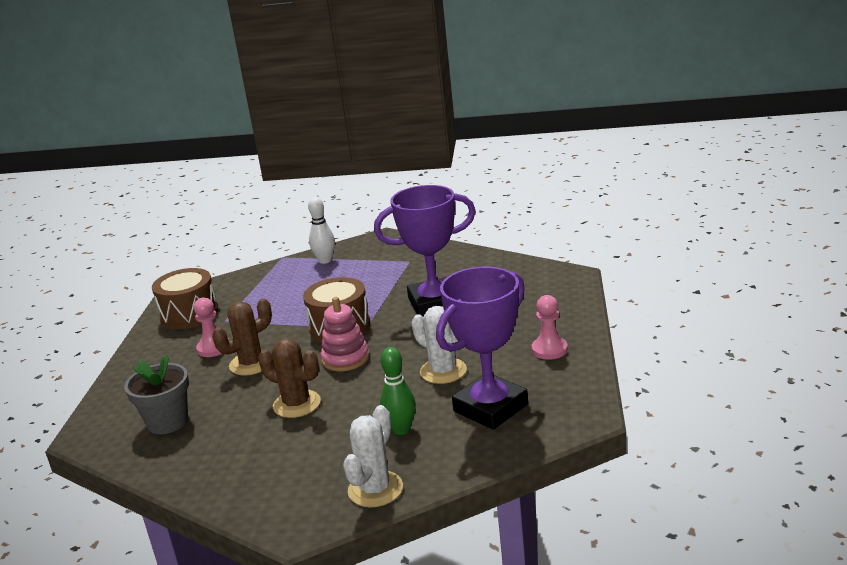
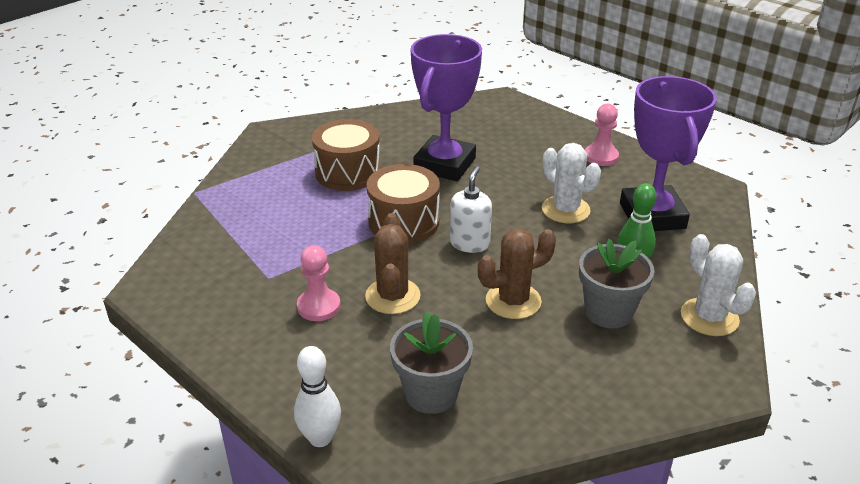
camera: 55 degrees left, 10 degrees up
(189, 314) = (210, 293): brown drum -> brown drum (348, 172)
(325, 260) = (254, 175): white bowling pin -> white bowling pin (320, 438)
(328, 444) = (608, 312): none -> grey flower pot
(345, 358) = (470, 243): pink stacking toy -> white soap dispenser
(443, 371) = (565, 210): white cactus -> white cactus turned 60 degrees clockwise

